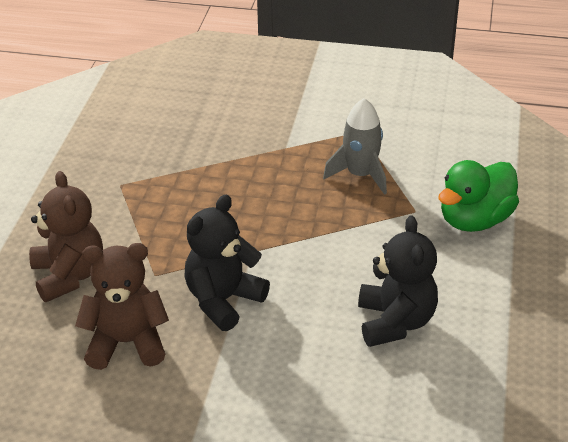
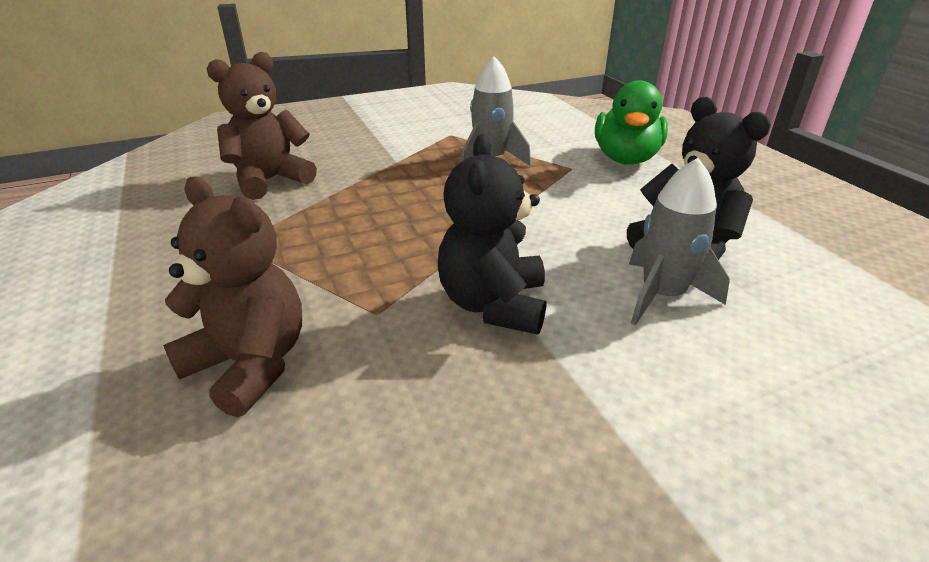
camera: 35 degrees left, 5 degrees down
(127, 343) = (425, 412): brown teddy bear -> brown teddy bear (270, 180)
(332, 345) = (662, 295): none -> grey rocket

